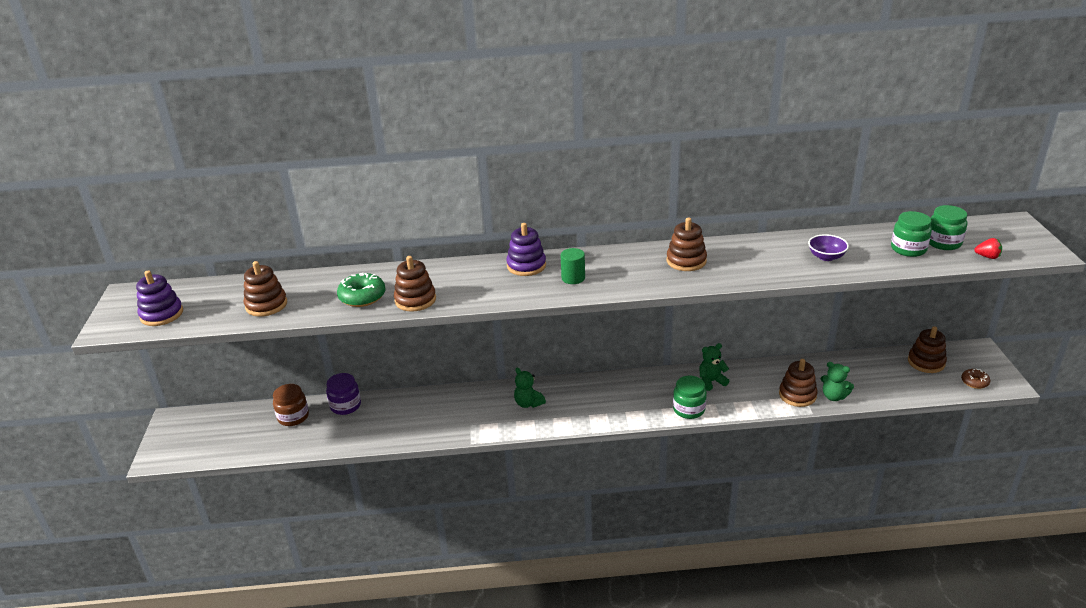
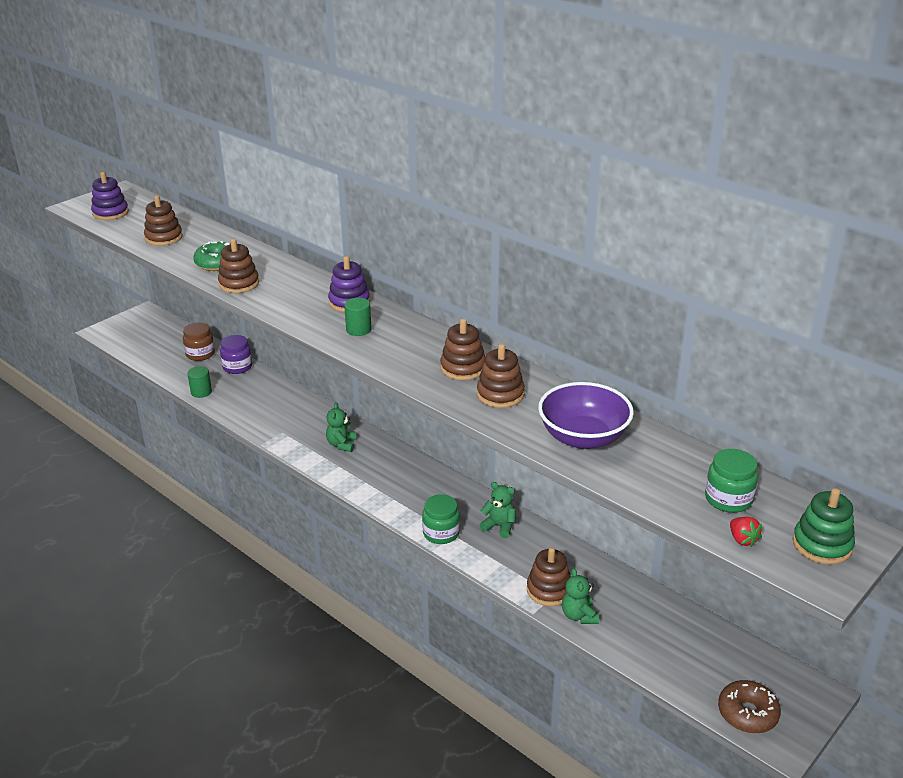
camera: 45 degrees right, 0 degrees up
(350, 442) = (201, 392): none -> green cylinder
(826, 257) = (583, 437): purple bowl -> purple bowl, size x1.91
(908, 249) = (677, 481): green jar -> none
(926, 362) = (732, 659): brown stacking toy -> brown stacking toy (500, 394)
(974, 382) = (747, 713): brown donut -> brown donut, size x1.60
(1014, 237) = (822, 545): none -> green stacking toy

